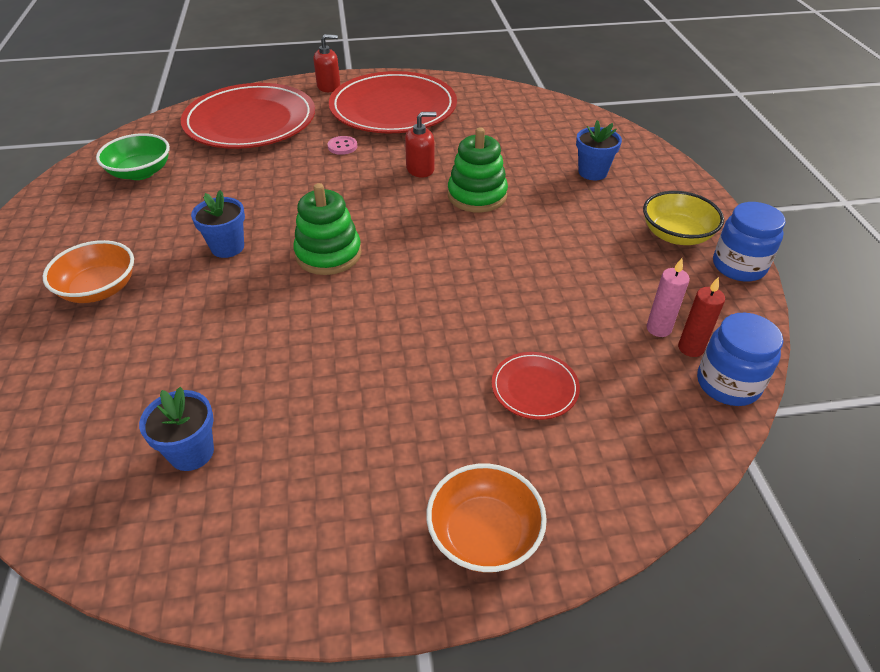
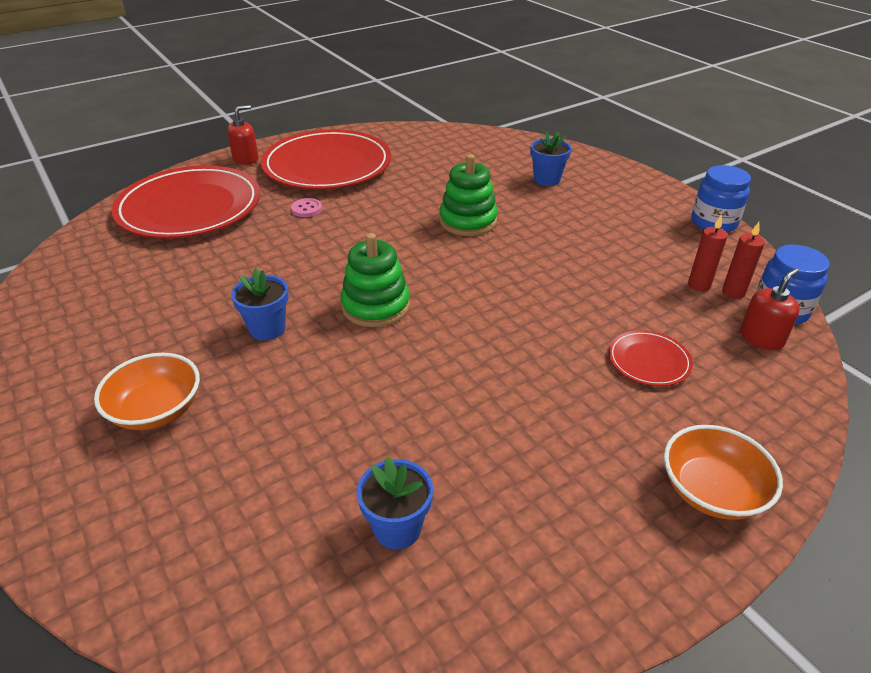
camera: 25 degrees left, 5 degrees down
(140, 172) = (105, 284): green bowl -> none
(420, 169) = (398, 211): red soap dispenser -> red soap dispenser (761, 338)
(658, 328) = (699, 285): pink candle -> red candle
(676, 235) = (651, 211): yellow bowl -> none

